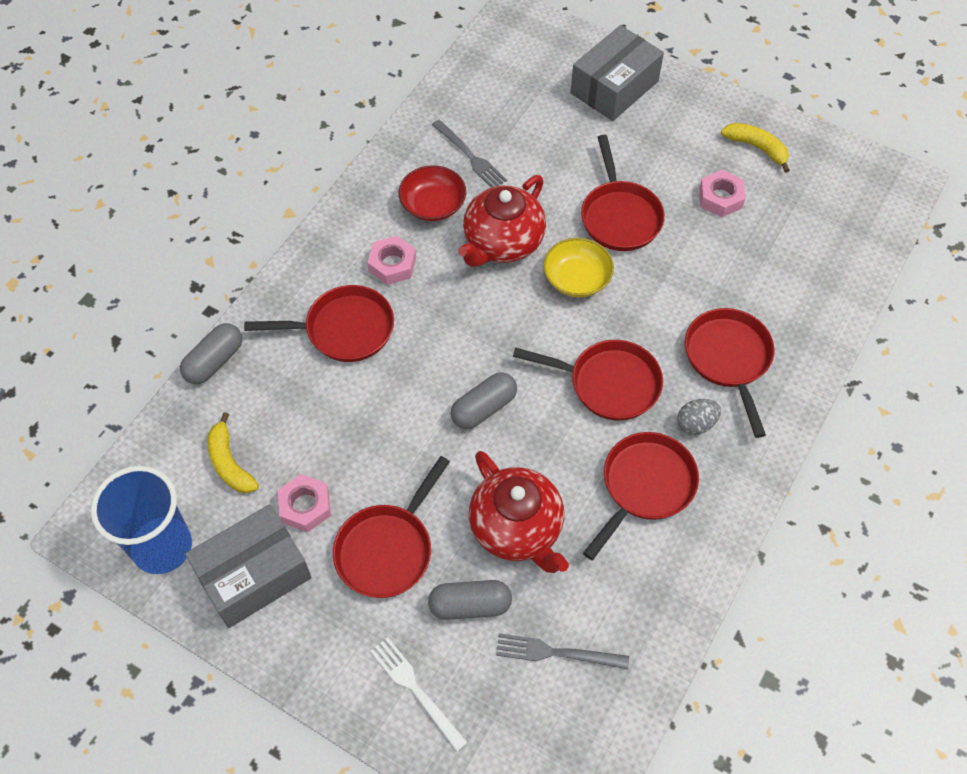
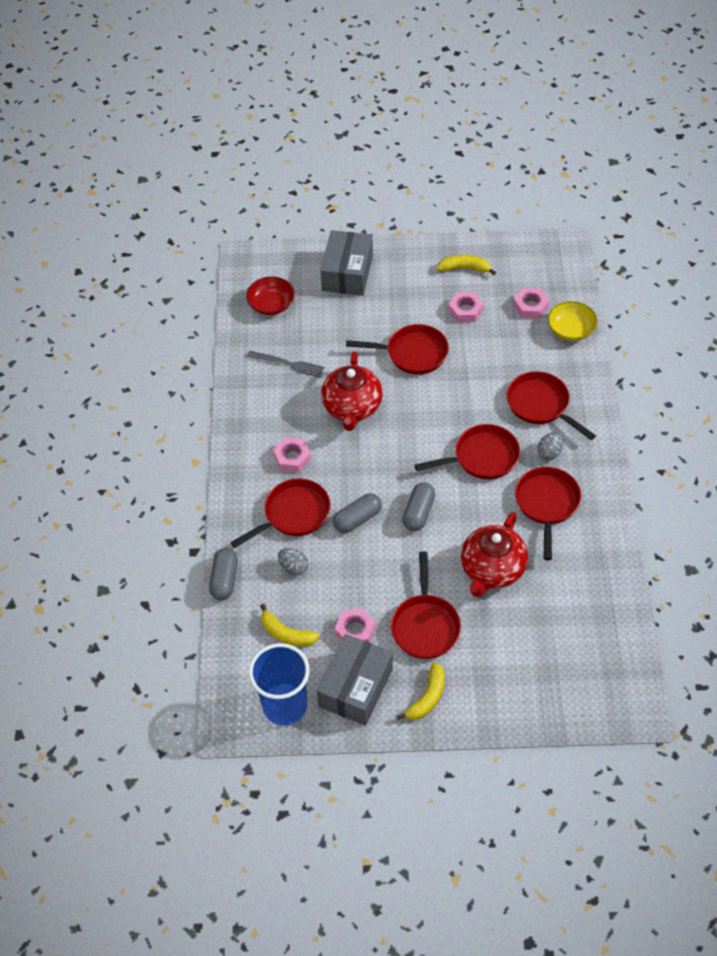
camera: 30 degrees left, 5 degrees down
(296, 391) = (293, 567): none -> grey egg
(323, 639) = (427, 697): none -> yellow banana
(416, 690) = (503, 691): white fork -> none
(433, 205) = (288, 407): red bowl -> red bowl (271, 304)
(470, 605) = (498, 627): grey capsule -> grey capsule (357, 519)
(517, 528) = (492, 570): red teapot -> red teapot turned 90 degrees clockwise
(556, 652) = (566, 623): grey fork -> none
(577, 278) = (415, 405): yellow bowl -> yellow bowl (571, 329)
(619, 216) = (412, 353): red pan -> red pan turned 45 degrees counterclockwise
(805, 233) = (530, 307): none -> pink nut

